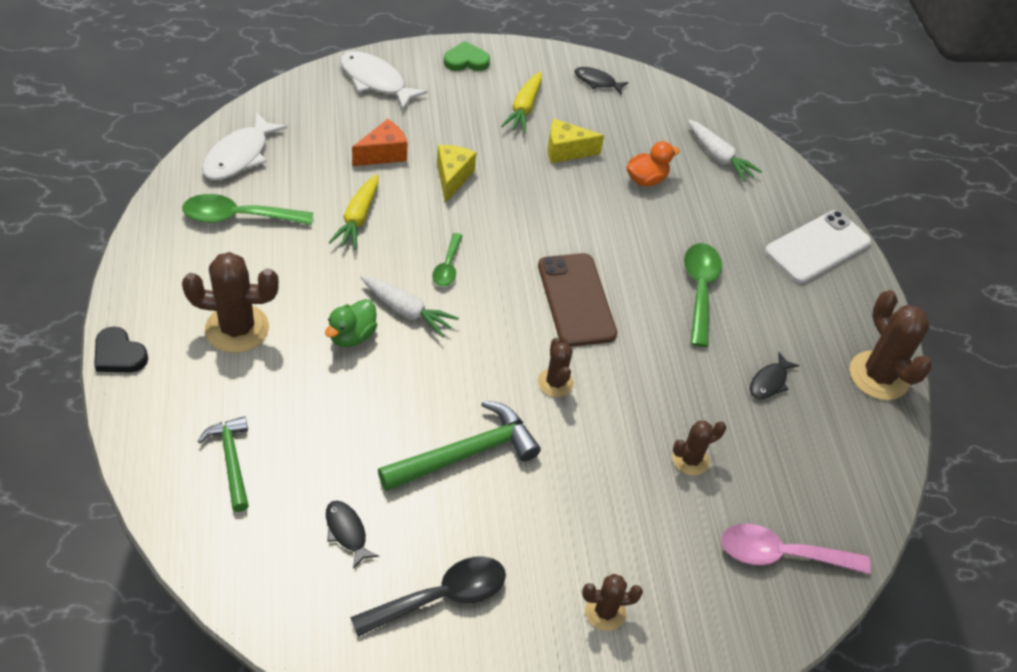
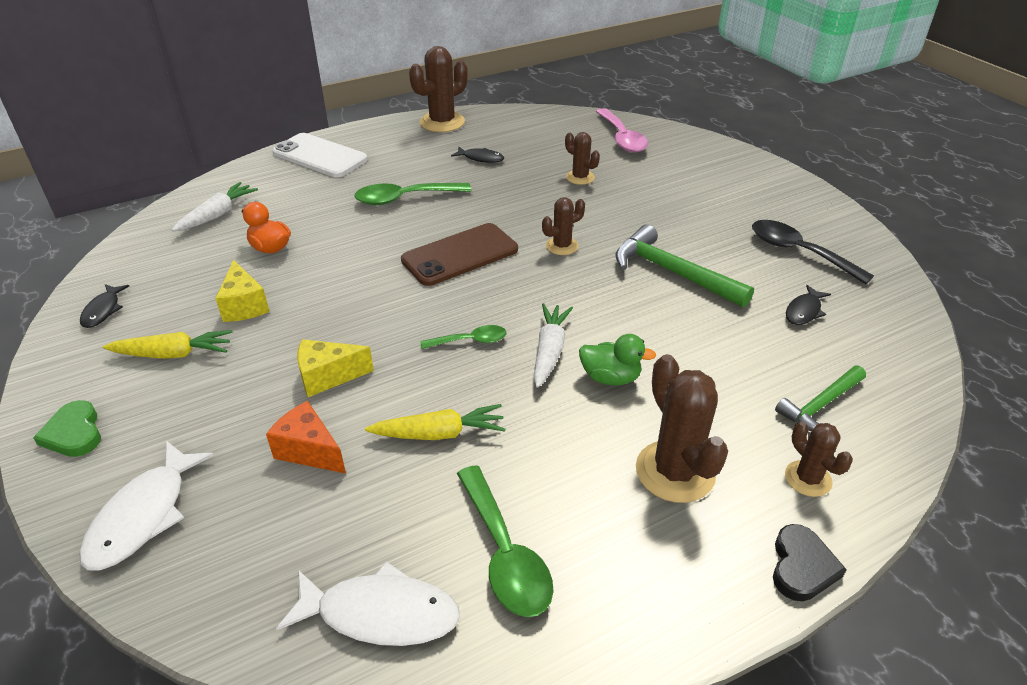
camera: 105 degrees left, 10 degrees down
(605, 612) = (731, 188): brown cactus -> brown cactus (808, 479)

